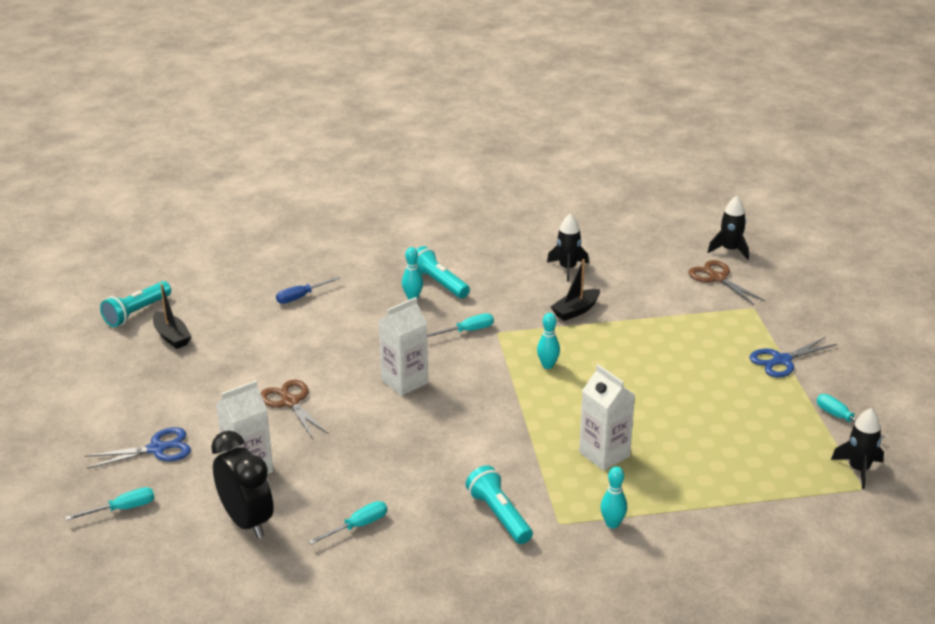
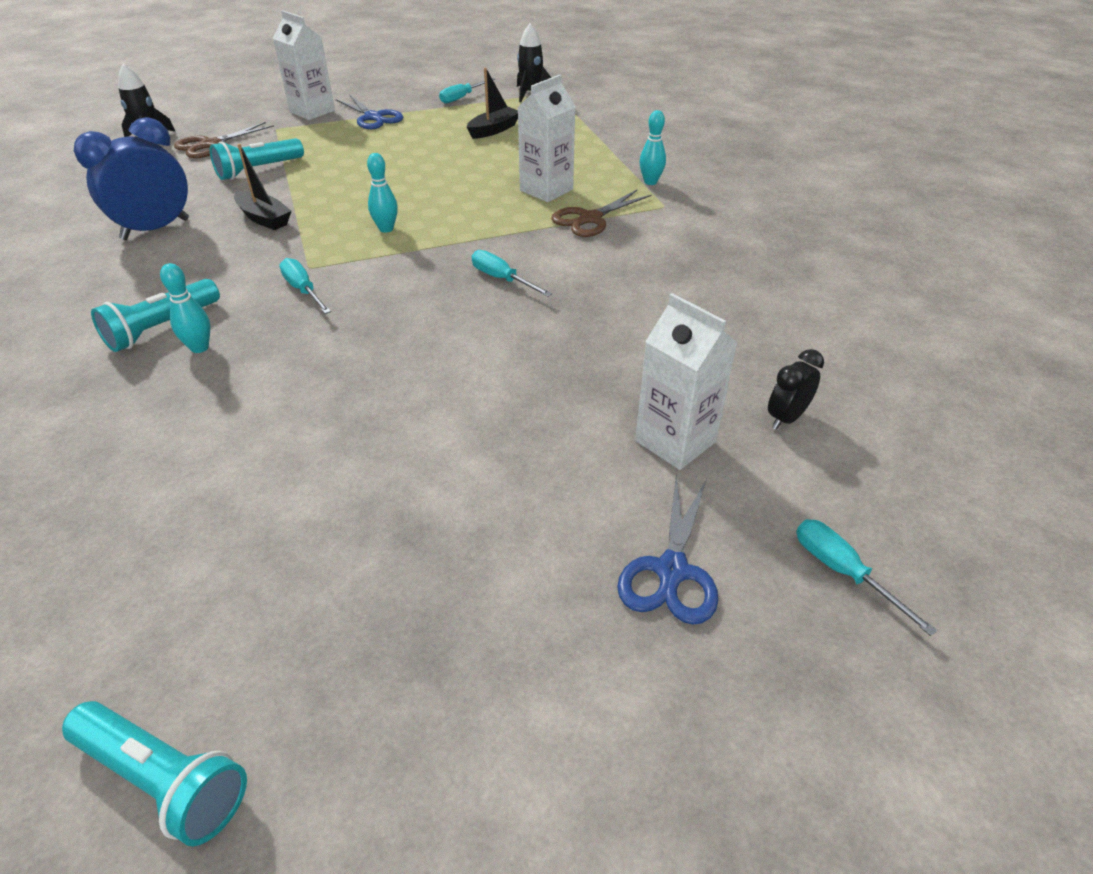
camera: 100 degrees left, 10 degrees up
(157, 449) = (671, 571): blue scissors -> blue scissors turned 135 degrees counterclockwise
(171, 336) = (287, 661): black boat -> black boat (494, 130)
(246, 522) = (786, 418): black clock -> black clock, size x0.52
(290, 402) = (499, 429): brown scissors -> brown scissors (590, 219)
(301, 297) = (163, 479): blue screwdriver -> none
(358, 526) = (739, 324): turquoise screwdriver -> turquoise screwdriver (502, 279)
(404, 381) = (430, 327): white carton -> white carton (312, 111)
(499, 515) = (670, 237): turquoise flashlight -> turquoise flashlight (258, 170)
(568, 268) = (155, 229): black rocket -> blue clock

